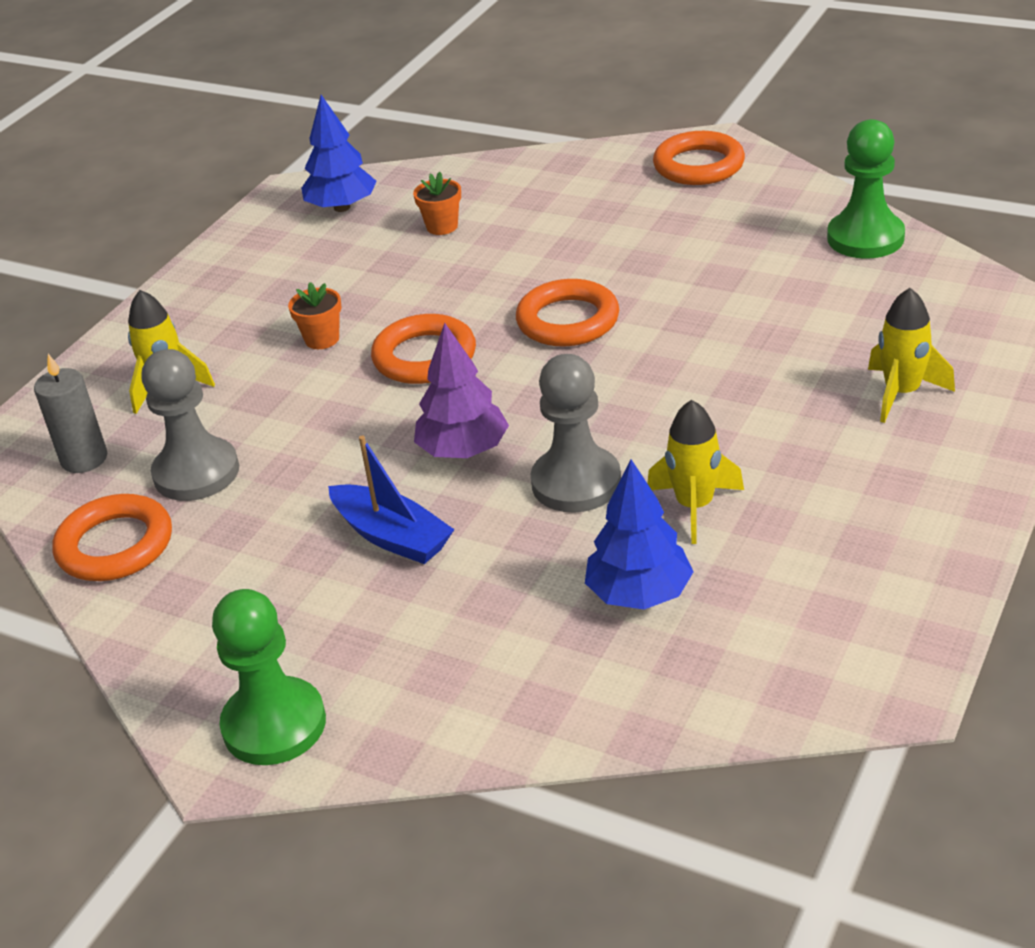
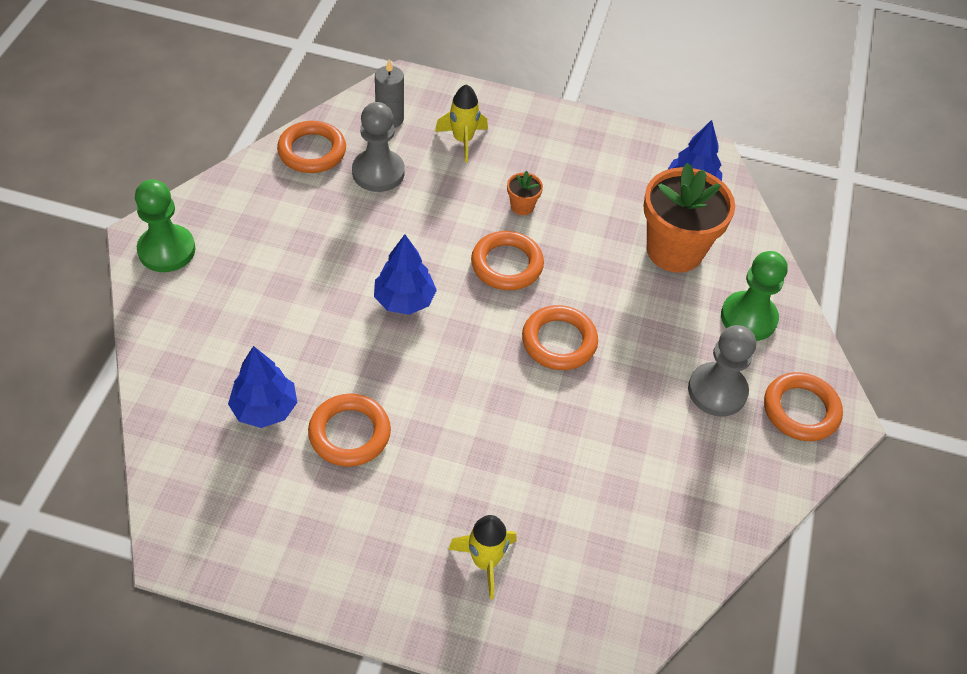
camera: 70 degrees right, 15 degrees up
(392, 536) = (319, 276): blue boat -> none
(442, 226) = (674, 250): orange flower pot -> orange flower pot, size x2.39
(463, 451) = (404, 300): purple tree -> blue tree
(576, 483) = (373, 365): grey pawn -> grey pawn (717, 391)
(694, 506) = (349, 433): yellow rocket -> orange ring
(865, 238) = (704, 538): green pawn -> green pawn (748, 318)

